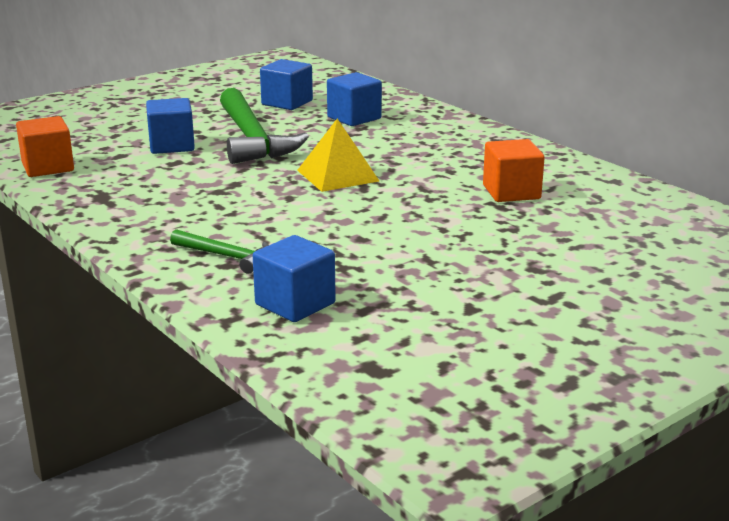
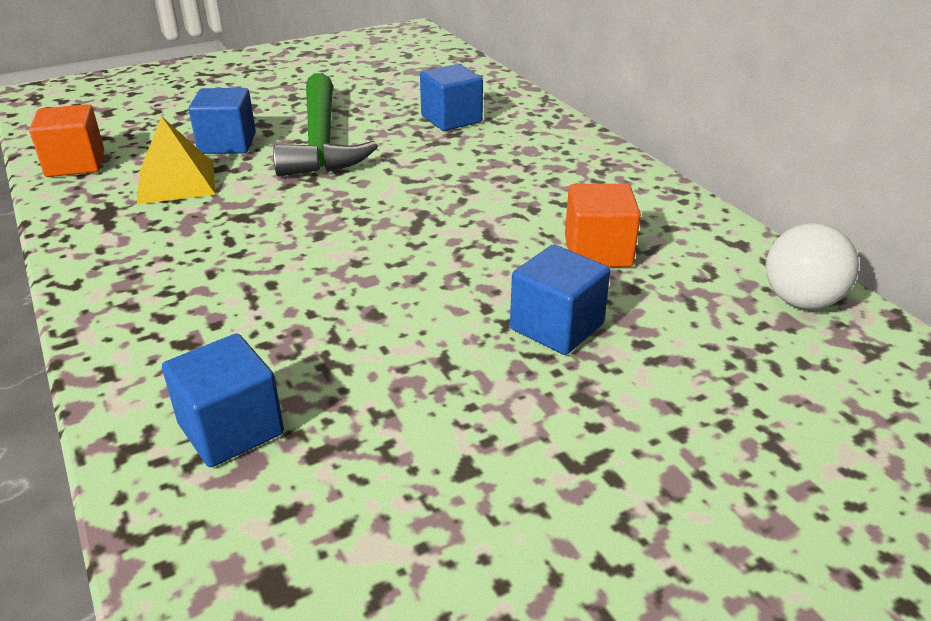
camera: 10 degrees right, 10 degrees up
(226, 256) = (191, 327): green hammer -> none
(287, 103) = (386, 92): blue cube -> blue cube (556, 327)
(337, 175) = (393, 204): yellow pyramid -> yellow pyramid (176, 182)
(667, 208) = (801, 301): none -> white ball

